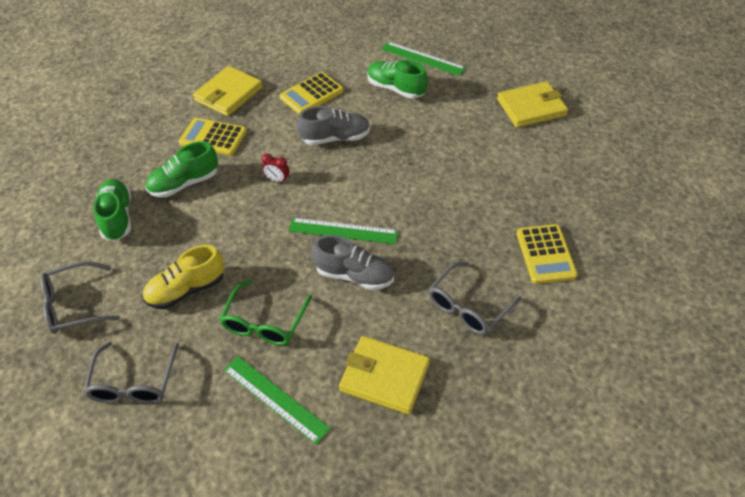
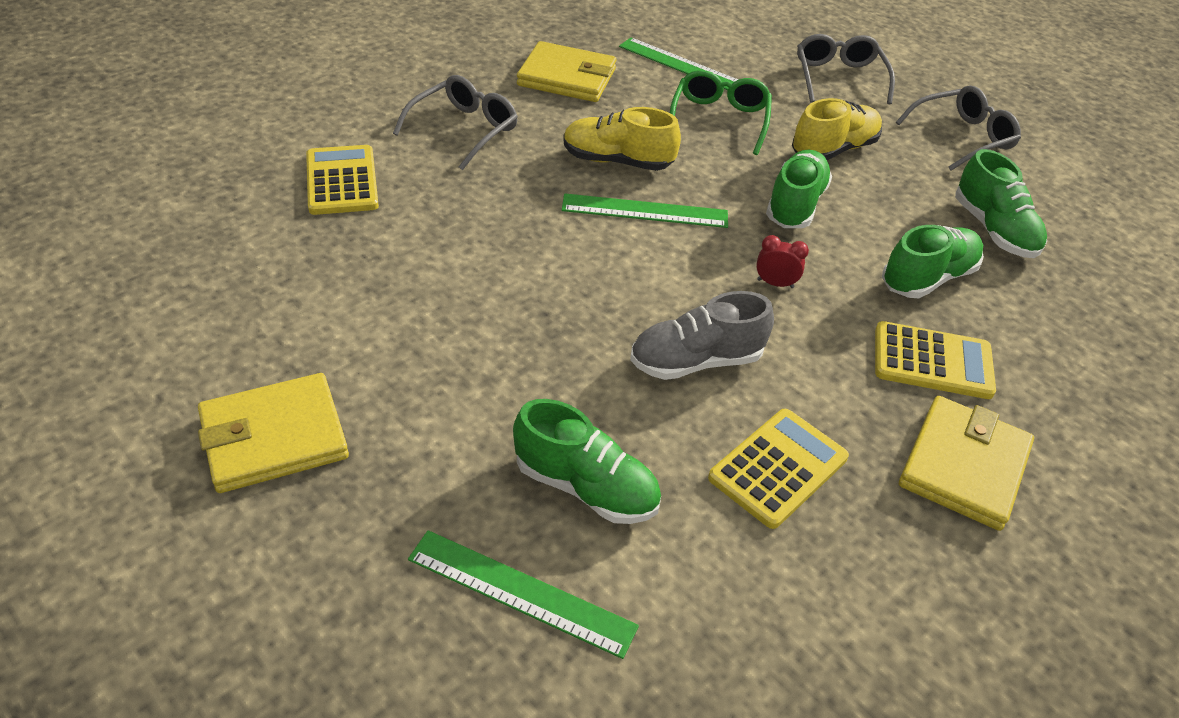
camera: 170 degrees right, 5 degrees down
(240, 237) = (795, 205): none -> green shoe
(354, 275) = (617, 161): grey shoe -> yellow shoe

